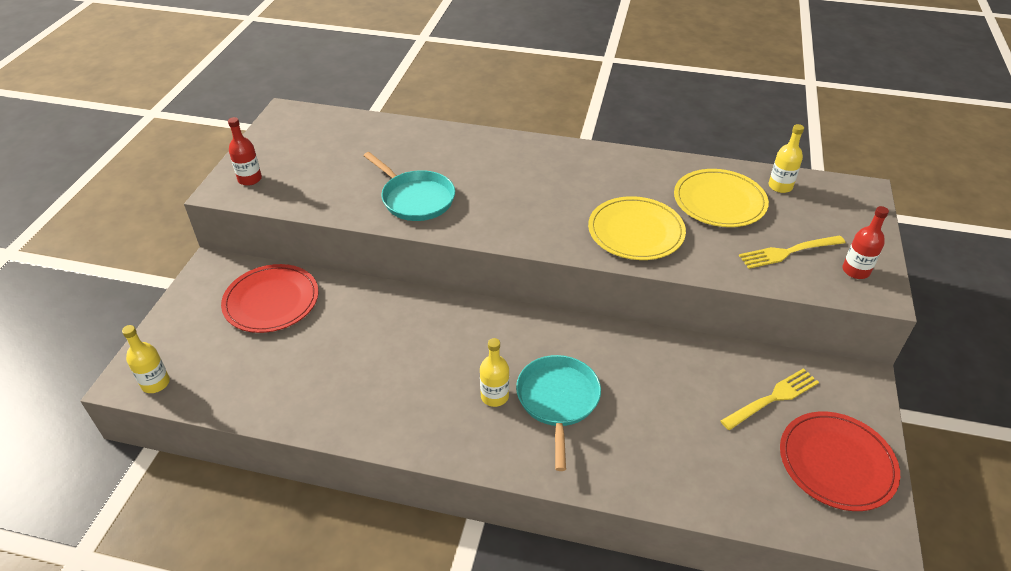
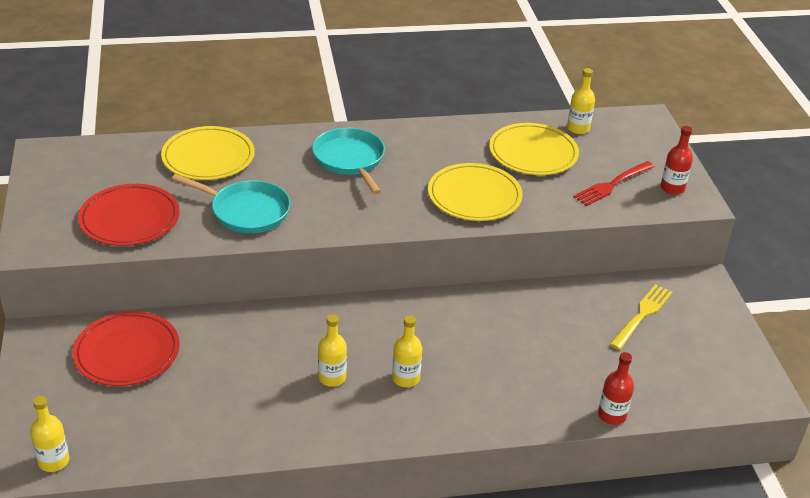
camera: 25 degrees left, 5 degrees down
(250, 179) = (52, 230): red bottle -> red bottle (612, 415)
(413, 143) = (208, 157): none -> yellow plate
(427, 375) = (332, 377): none -> yellow bottle
(558, 400) = (464, 366): turquoise pan -> turquoise pan (350, 159)
(788, 252) = (612, 185): yellow fork -> red fork
(836, 463) = (713, 351): red plate -> red plate (129, 218)

